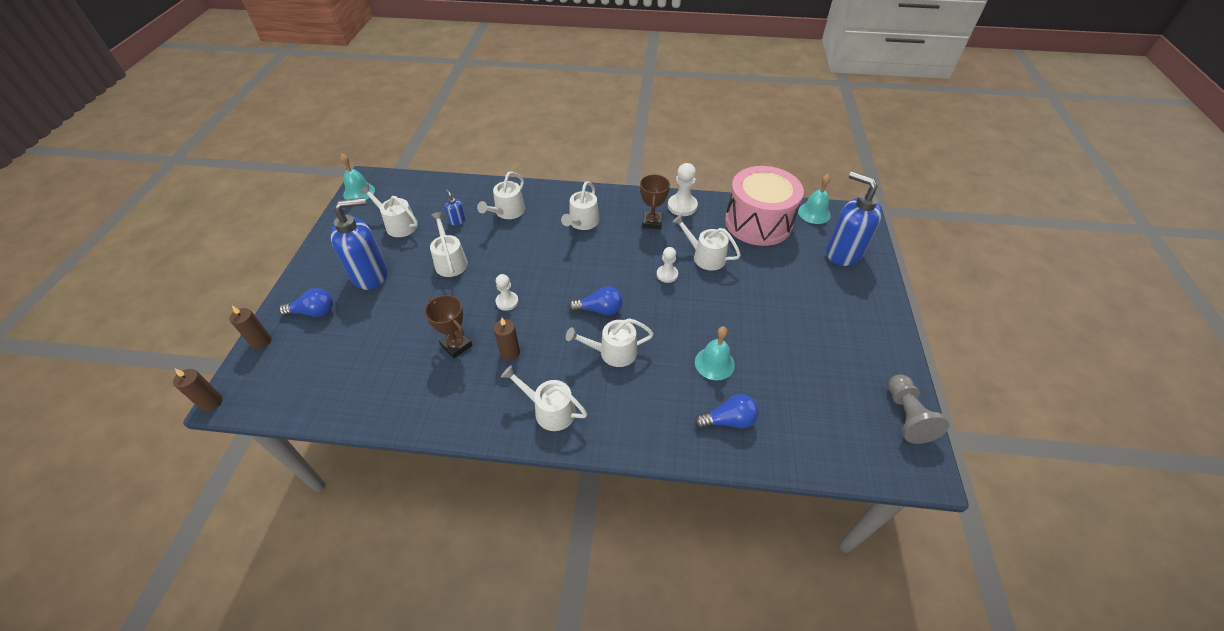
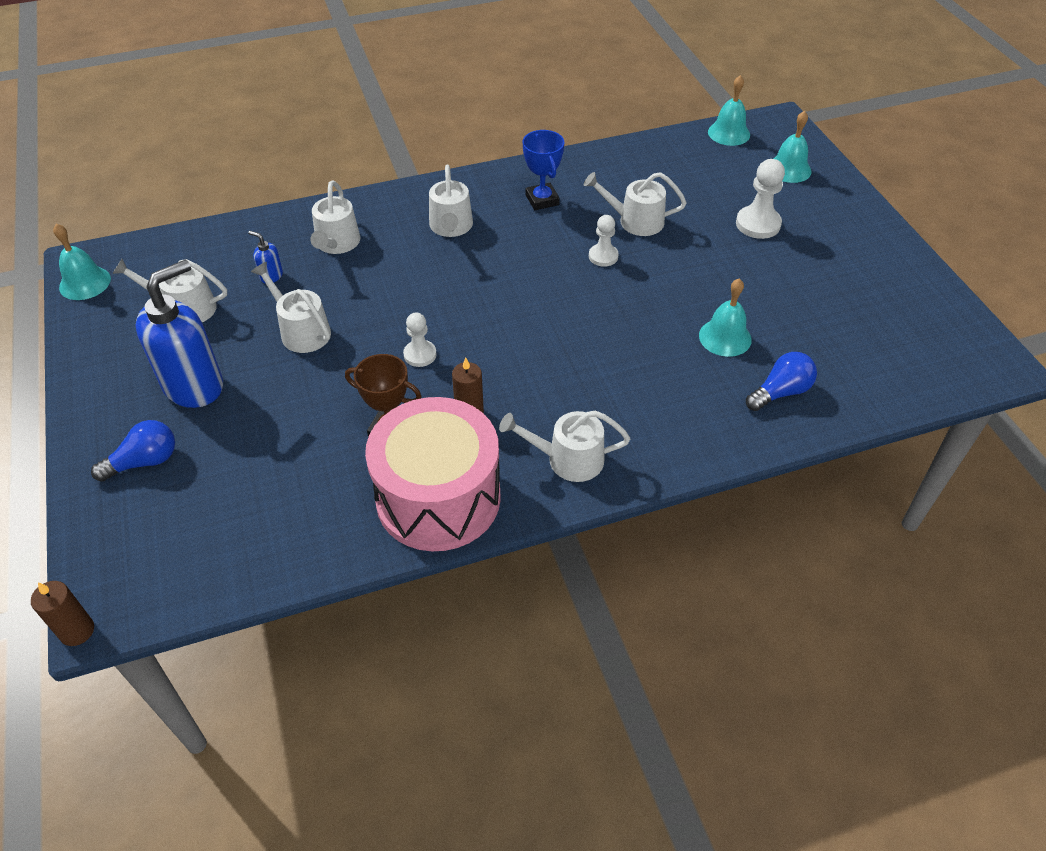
camera: 25 degrees left, 0 degrees up
(261, 341) = (91, 527): brown candle -> none
(599, 310) = (548, 324): blue light bulb -> none
(613, 352) = (599, 366): white watering can -> none
(652, 222) = (542, 200): brown trophy -> blue trophy
(682, 206) = (567, 169): white pawn -> white pawn (758, 224)
(758, 222) = (671, 162): pink drum -> pink drum (438, 498)
(843, 253) = (789, 169): blue soap dispenser -> turquoise bell
(906, 416) = (956, 320): grey pawn -> none

